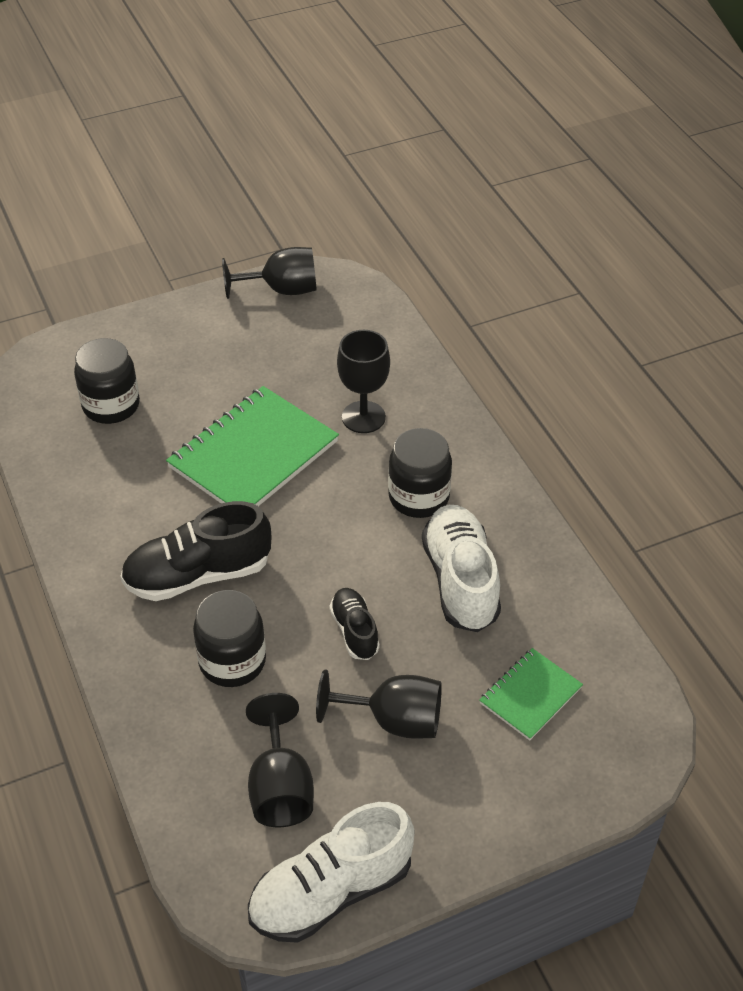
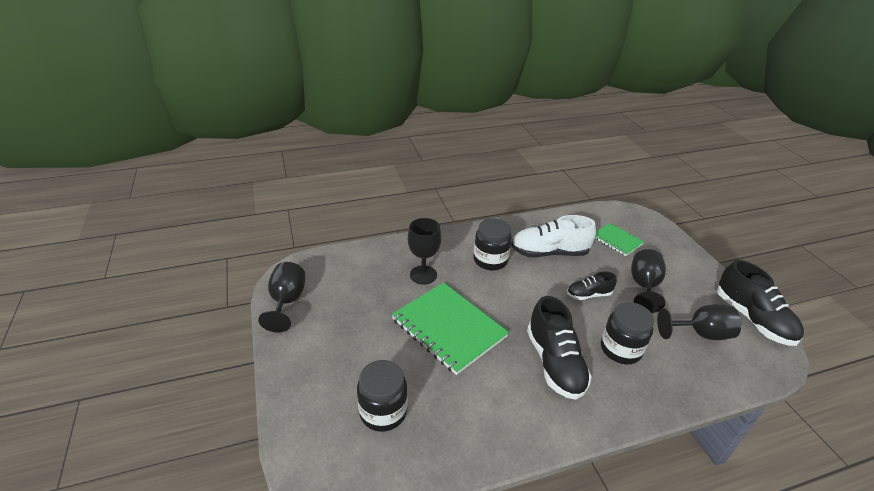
camera: 85 degrees left, 10 degrees down
(331, 891) = (752, 319): white shoe -> black shoe

